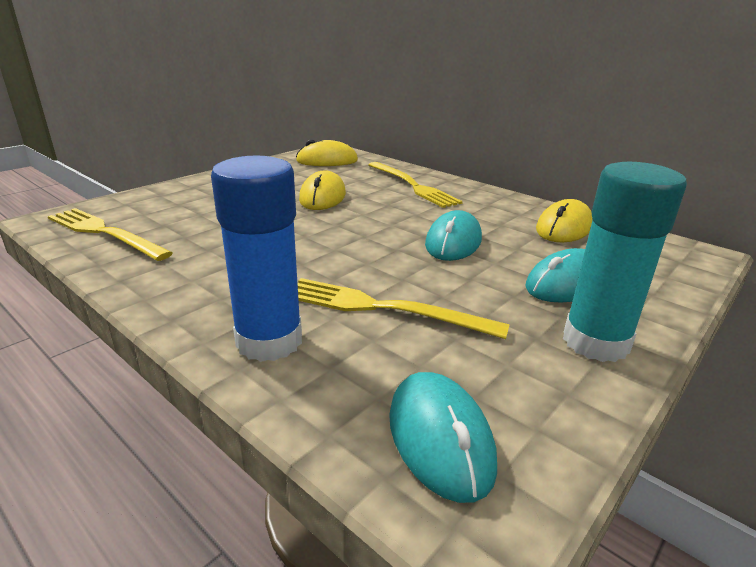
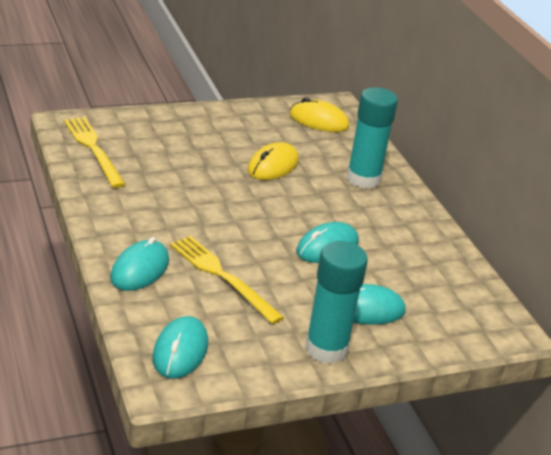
camera: 25 degrees right, 5 degrees up
(269, 341) = (140, 269): blue glue stick -> turquoise mouse
(412, 185) = (363, 179): yellow fork -> turquoise glue stick
(564, 228) = (436, 268): yellow mouse -> none

